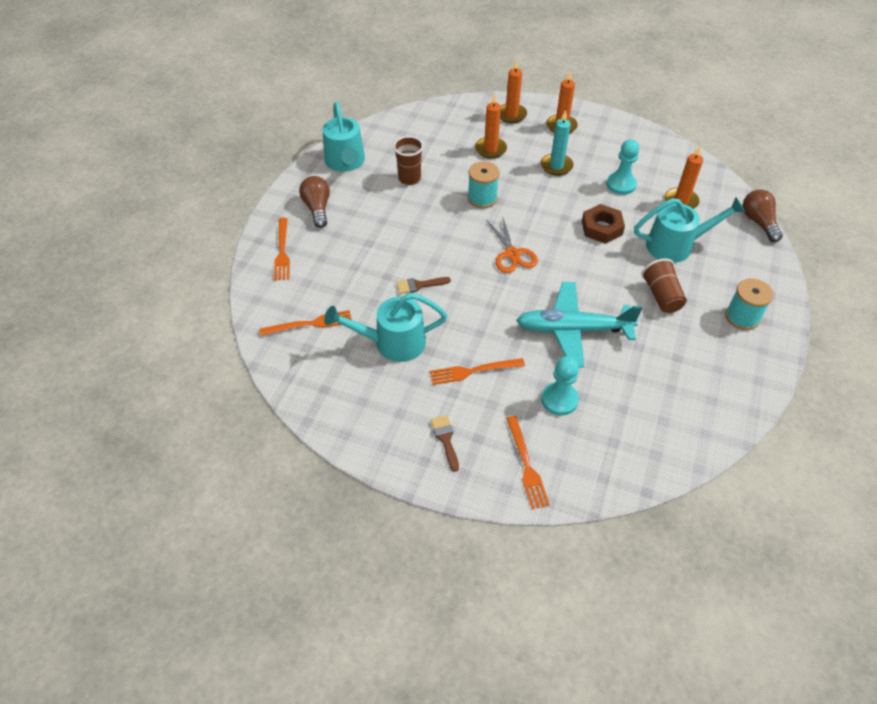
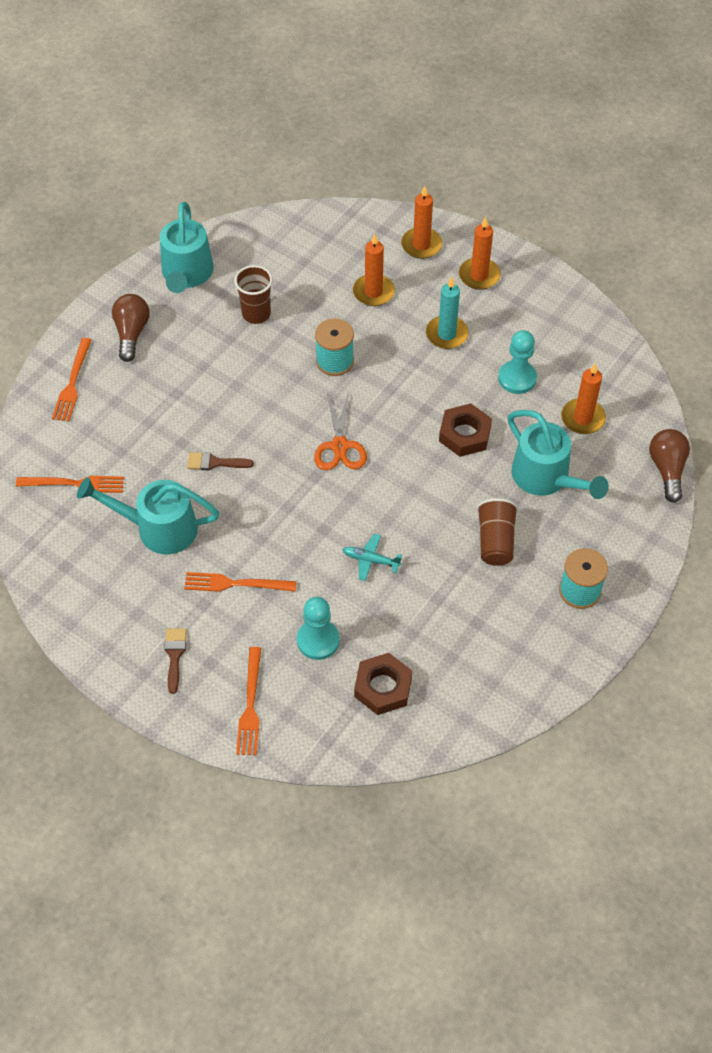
camera: 15 degrees right, 5 degrees up
(573, 330) = (371, 560): turquoise plane -> turquoise plane, size x0.42
(628, 424) = (383, 687): none -> brown nut
(676, 245) = (547, 478): turquoise watering can -> turquoise watering can turned 45 degrees clockwise

